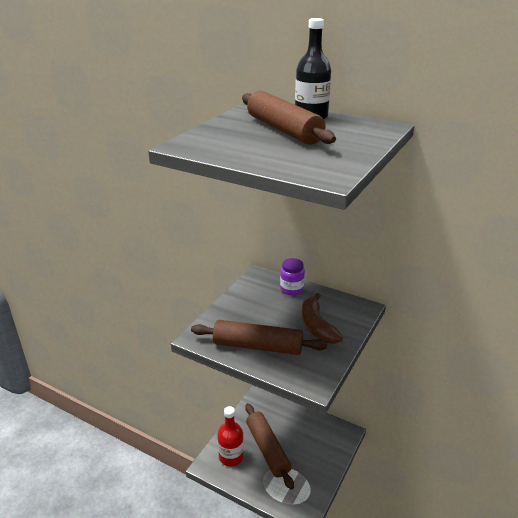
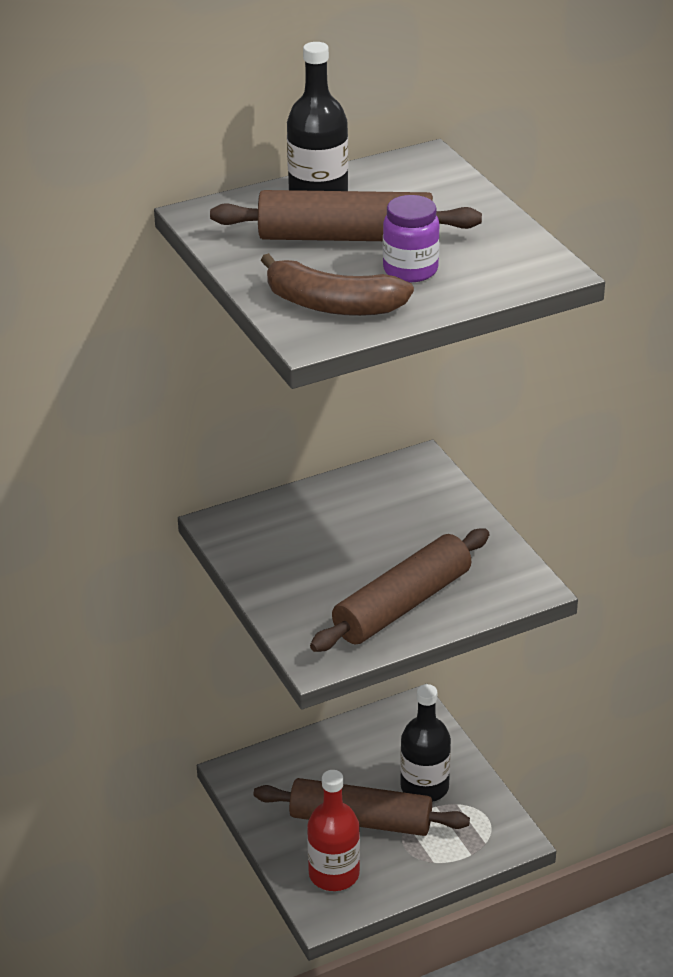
camera: 55 degrees left, 5 degrees up
(291, 289) = (299, 508): purple jar -> purple jar (410, 270)
(305, 461) = (424, 787): none -> black bottle
(317, 326) = (416, 527): brown banana -> brown banana (332, 305)

